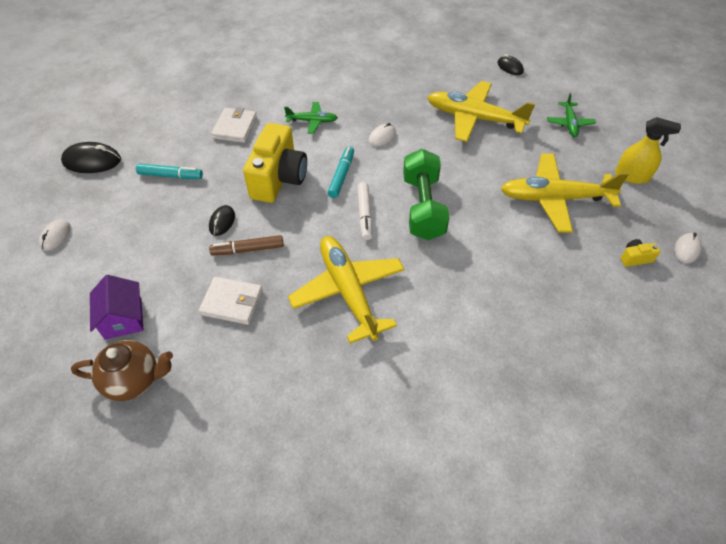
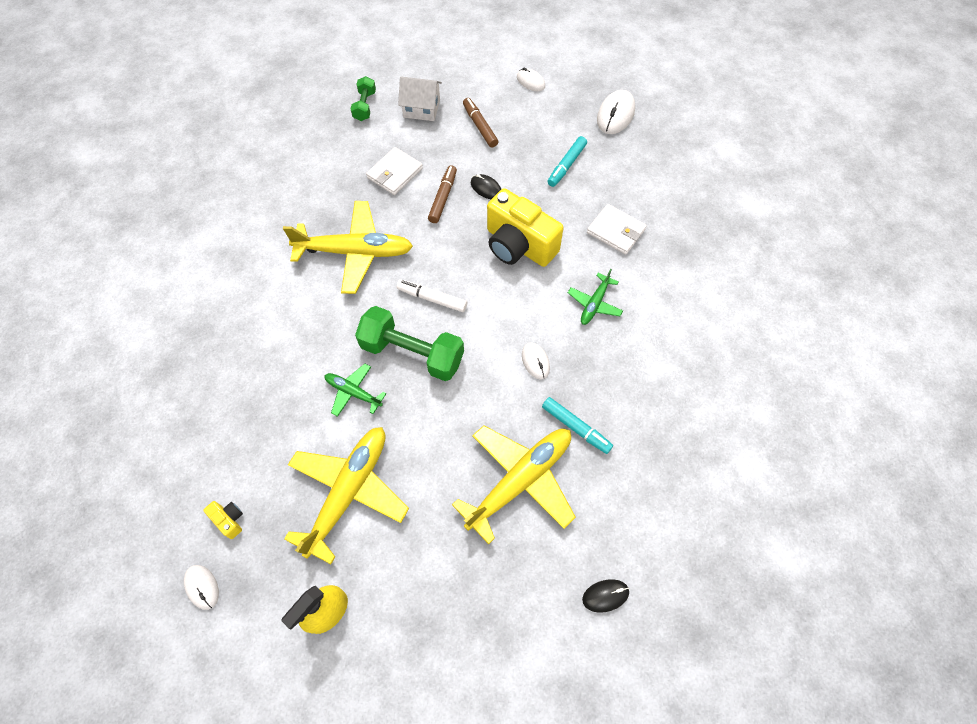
camera: 115 degrees right, 10 degrees up
(92, 161) = (615, 115): black mouse -> white mouse
(123, 318) = (421, 108): purple house -> white house
(134, 380) = (365, 106): brown teapot -> green dumbbell
(137, 255) = (480, 126): none -> brown marker
(341, 175) = (495, 299): turquoise marker -> turquoise marker (576, 427)
(569, 123) = (454, 599): green plane -> green plane (353, 392)
(635, 258) = (229, 520): yellow camera -> yellow camera turned 60 degrees counterclockwise

